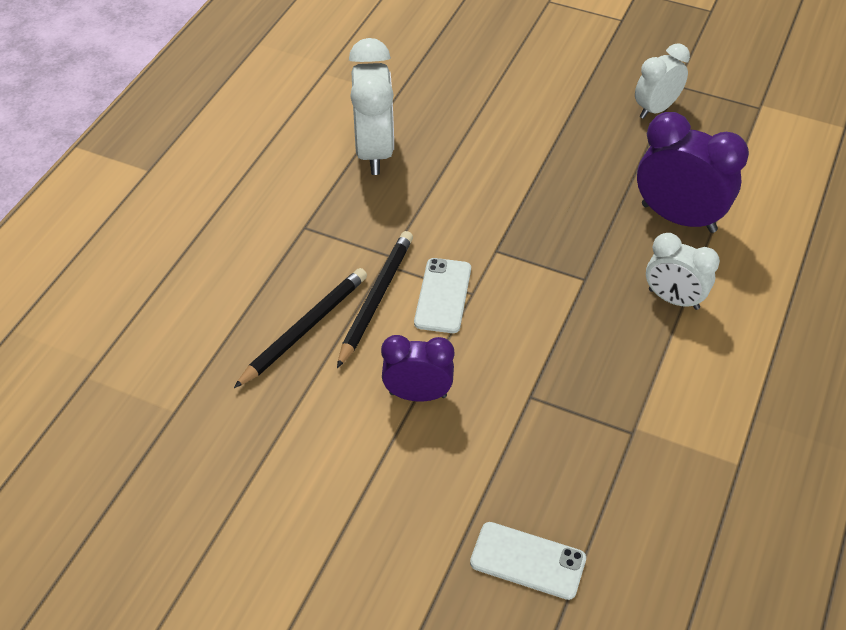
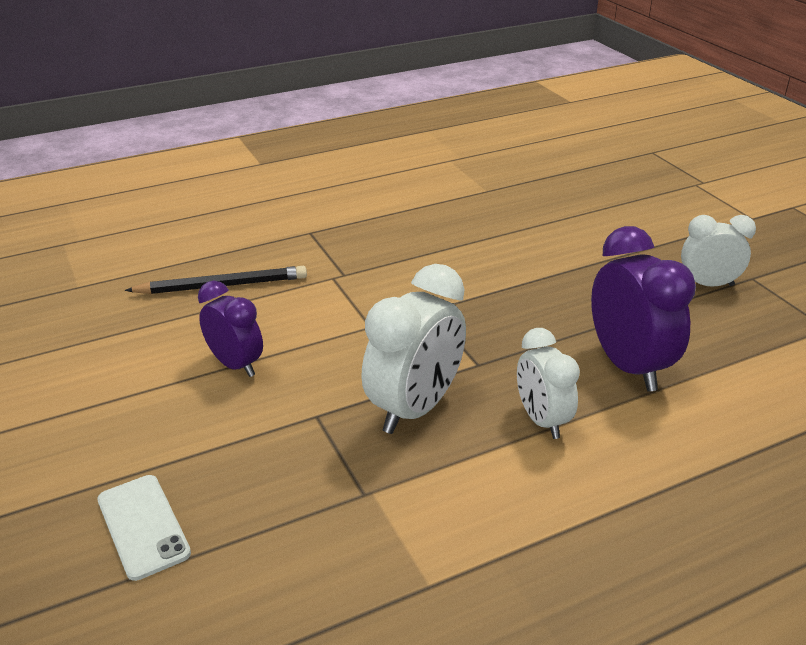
camera: 40 degrees right, 15 degrees down
(374, 151) = (421, 213): white clock -> white clock (415, 408)
(376, 299) = (295, 294): black pencil -> none
(443, 295) = (346, 316): white phone -> none

